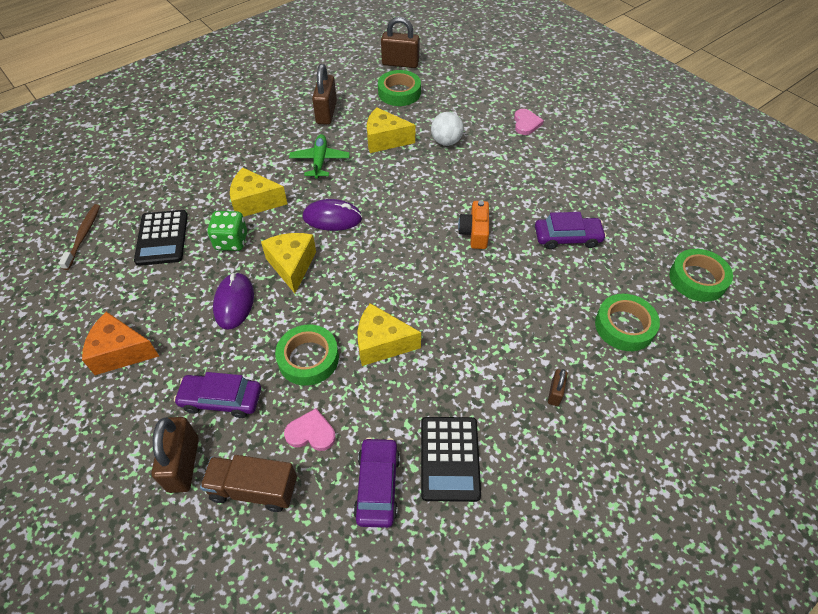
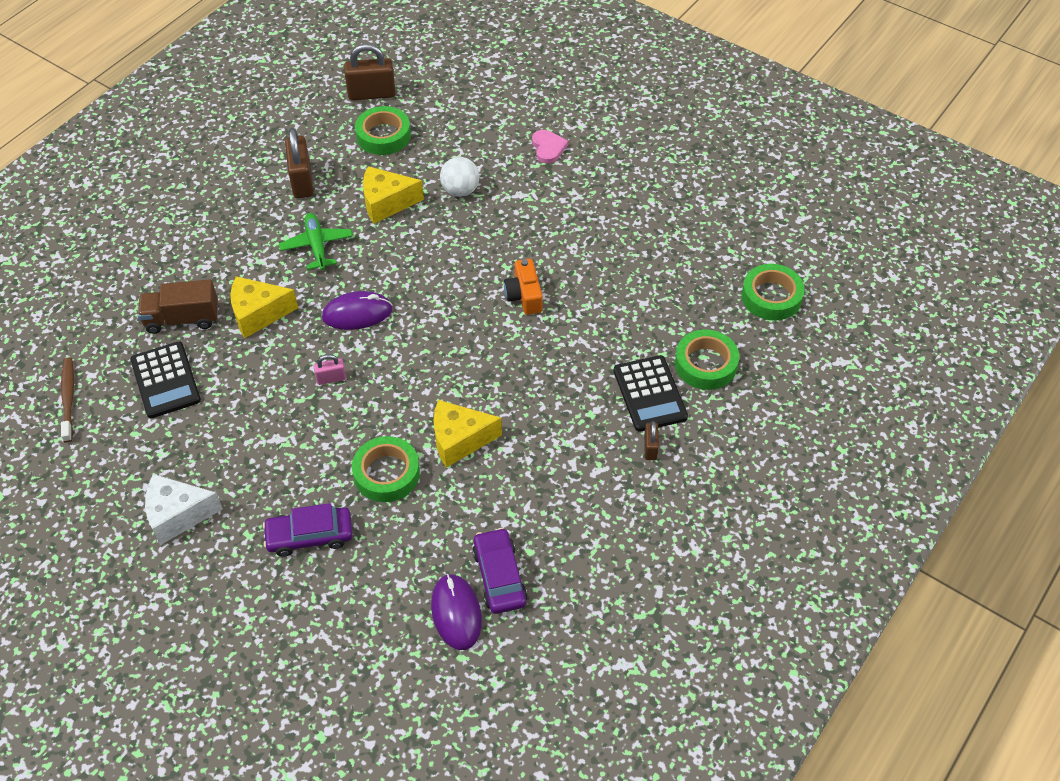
camera: 15 degrees left, 0 degrees up
(121, 352) = (178, 515): orange cheese -> white cheese
(183, 464) = (296, 605): brown padlock -> none
(231, 241) = (250, 366): green dice -> none
(234, 302) = (282, 434): purple mouse -> purple mouse (456, 613)
(254, 489) = (378, 610): brown truck -> brown truck (182, 319)
(292, 265) = (331, 378): yellow cheese -> pink padlock
(311, 433) = (416, 544): pink heart -> none
(449, 458) = (562, 534): black calculator -> black calculator (649, 394)
(567, 237) = (627, 280): purple car -> none

